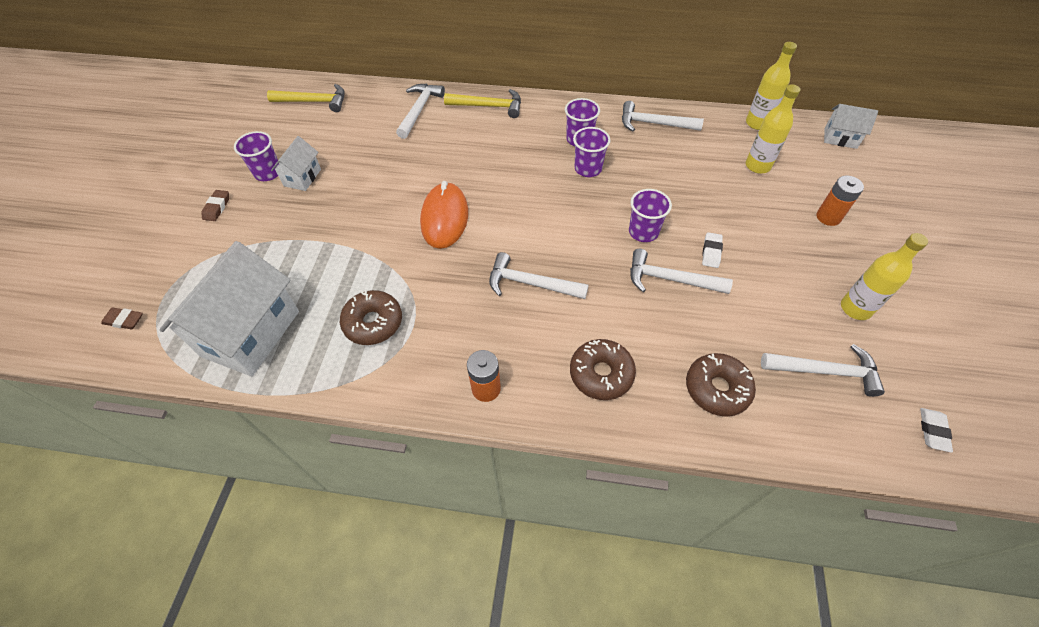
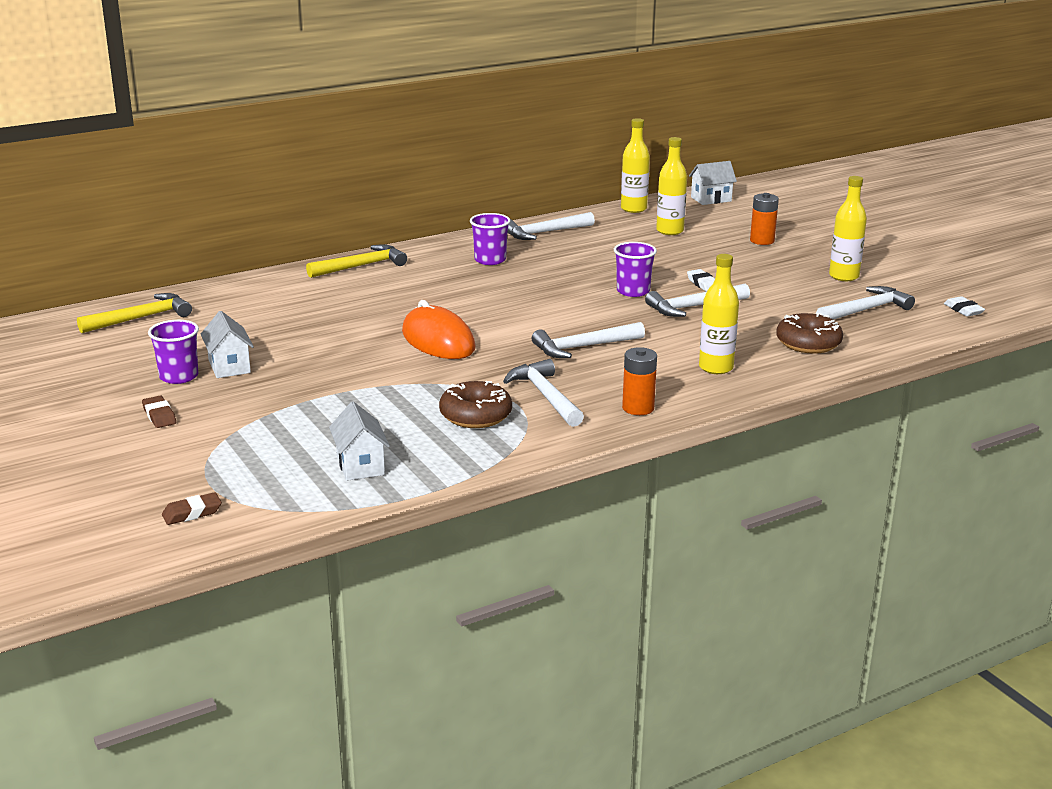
camera: 40 degrees left, 30 degrees down
(251, 333) = (360, 465): white house -> white house, size x0.49
(419, 110) = (286, 289): white hammer -> white hammer (545, 396)
(588, 169) = (527, 273): purple cup -> none
(601, 374) = (716, 368): brown donut -> yellow bottle

